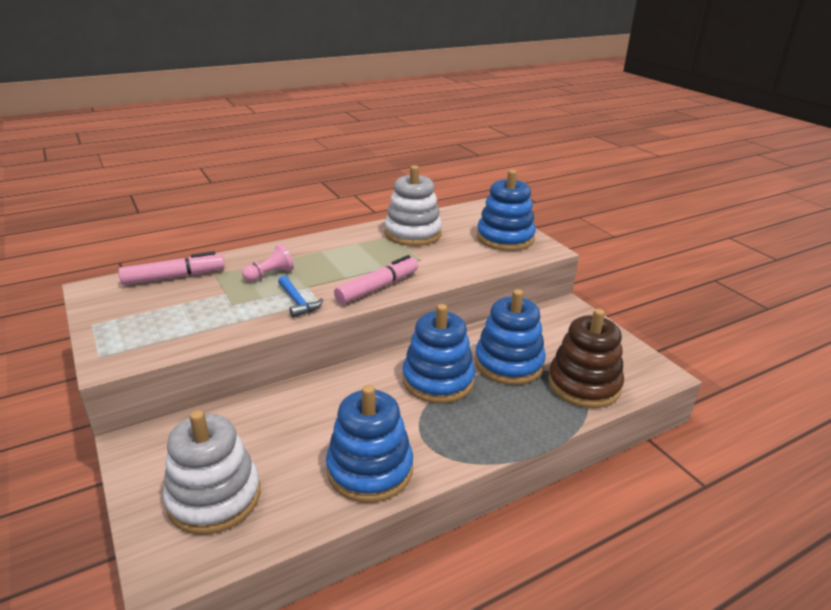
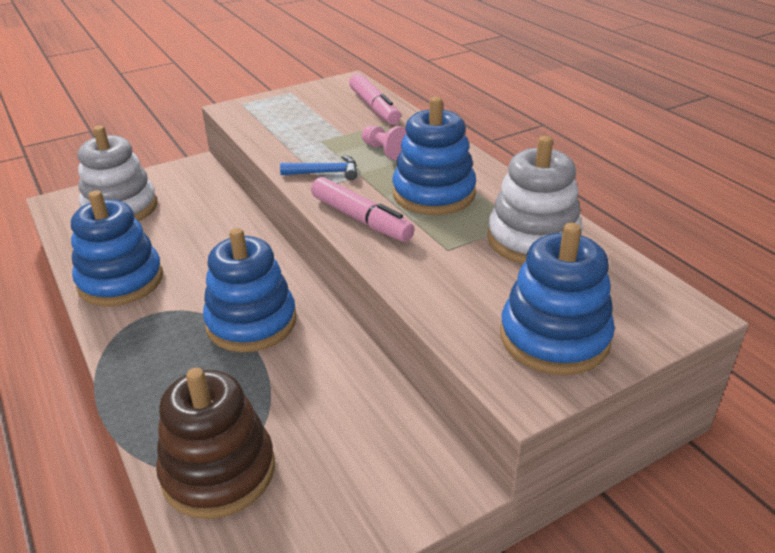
camera: 90 degrees right, 5 degrees up
(297, 302) = (325, 173): blue hammer -> blue hammer turned 150 degrees counterclockwise
(508, 363) = (280, 389): blue stacking toy -> blue stacking toy (433, 194)

